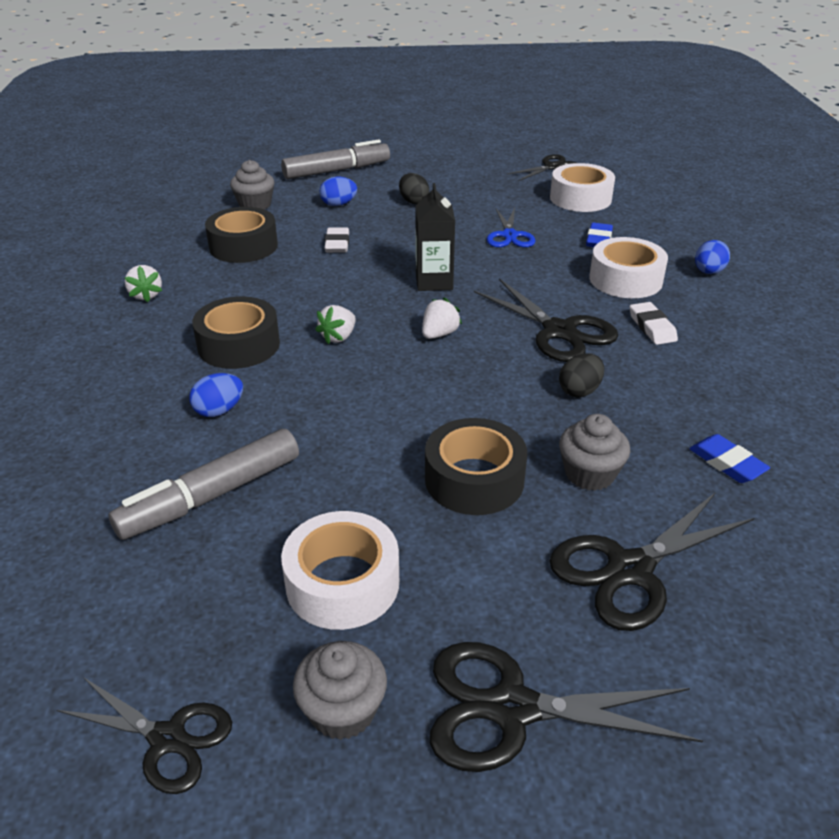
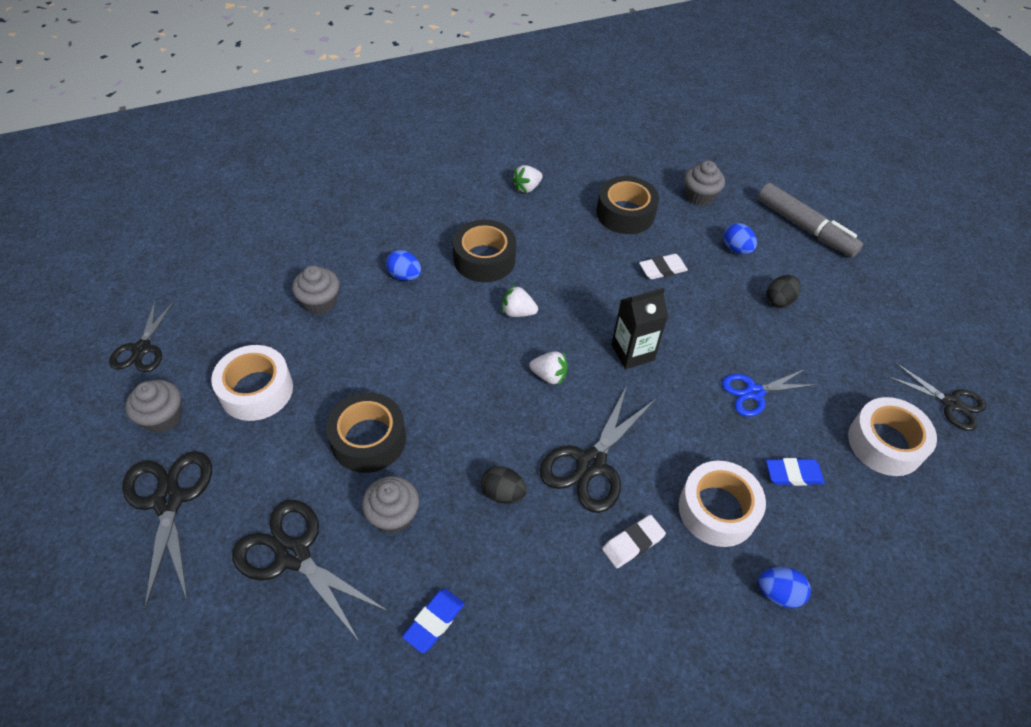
camera: 70 degrees right, 15 degrees up
(211, 496) = (320, 302): grey marker -> grey cupcake

